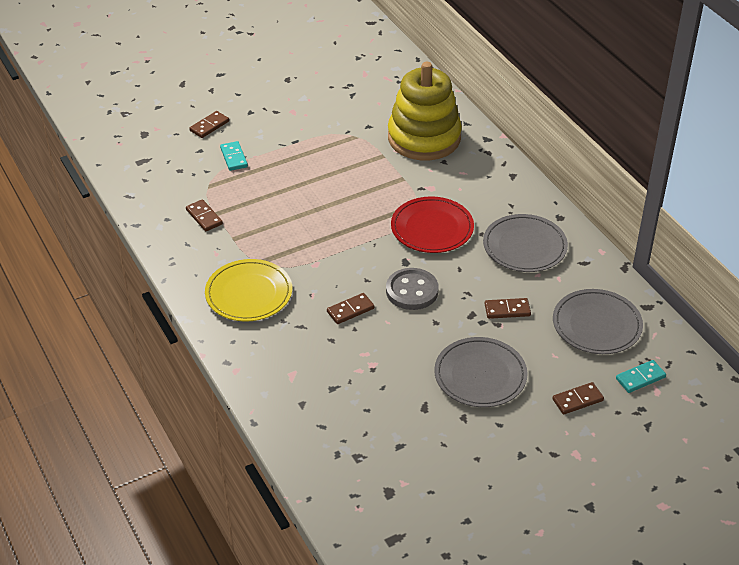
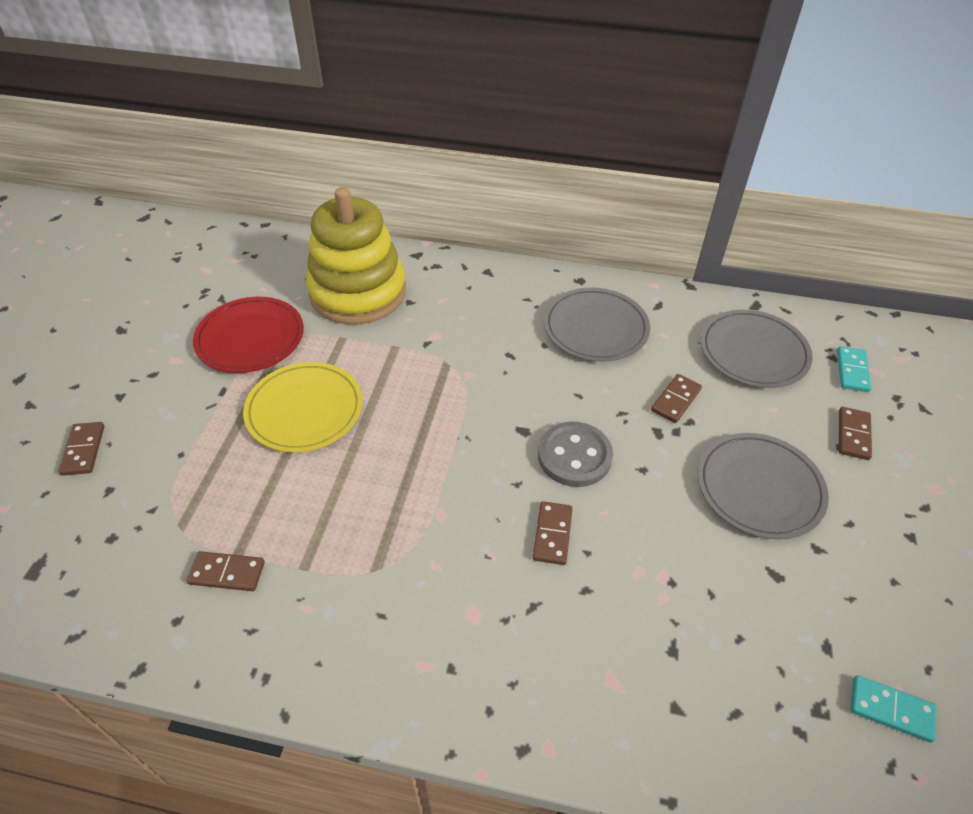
camera: 50 degrees left, 5 degrees up
(234, 157) = (168, 465): turquoise domino -> turquoise domino (890, 710)
(249, 293) = (419, 624): yellow plate -> yellow plate (304, 410)
(432, 228) = (495, 375): red plate -> red plate (250, 338)

